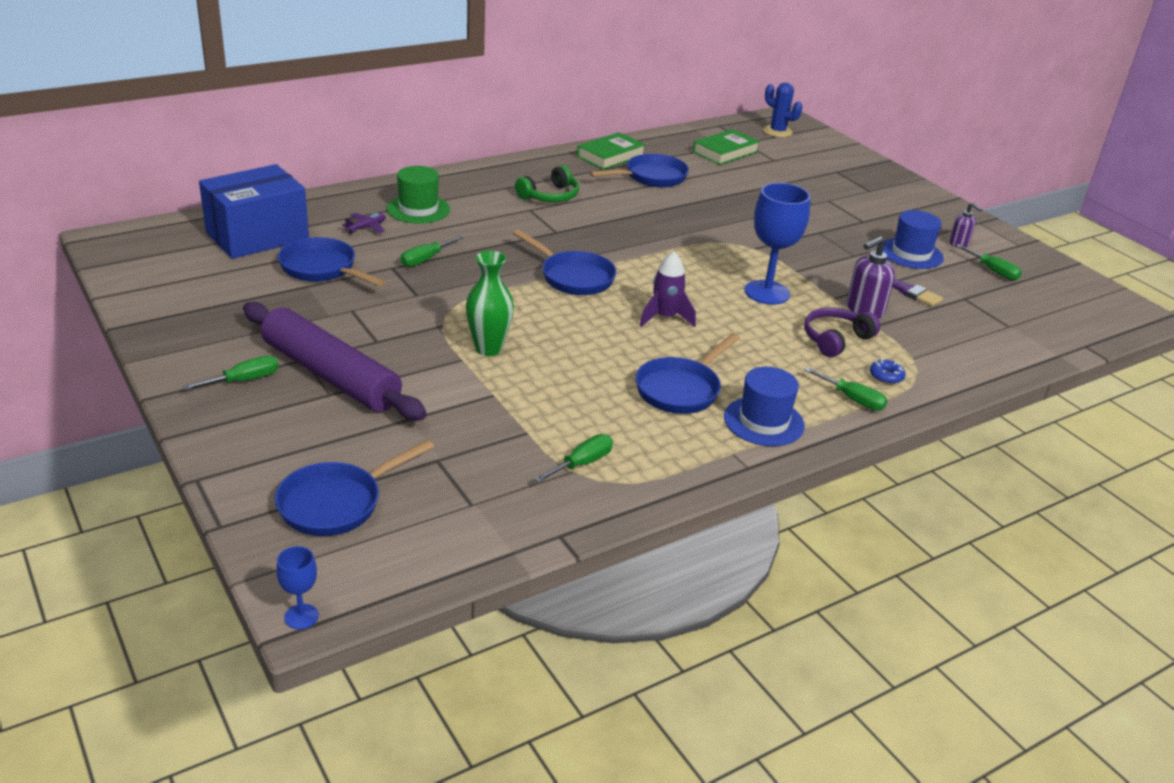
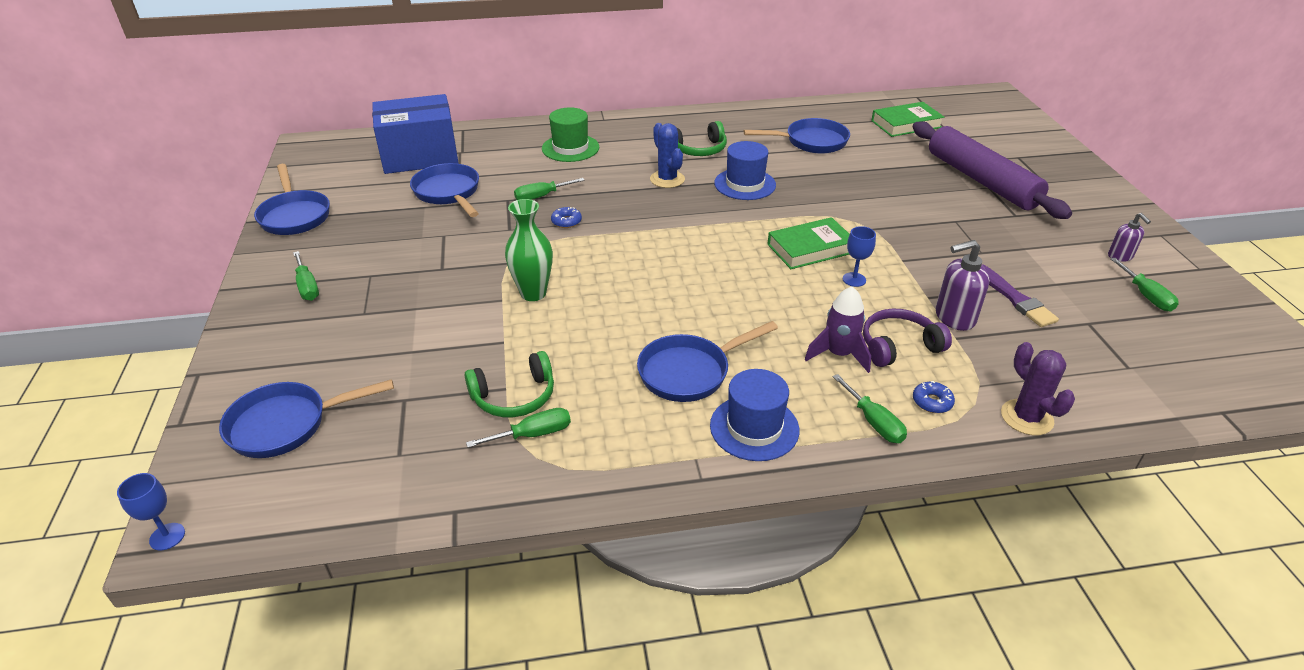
camera: 25 degrees right, 5 degrees up
(244, 380) = (307, 287): green screwdriver -> green screwdriver turned 75 degrees clockwise
(330, 375) = (379, 294): purple rolling pin -> purple rolling pin (981, 180)
(366, 227) = (514, 160): purple plane -> none
(470, 280) = (566, 222): none -> blue donut
(541, 437) = (514, 397): none -> green headphones
(573, 277) = (664, 233): blue pan -> blue pan (294, 215)
(610, 156) = (785, 116): green book -> green book (810, 248)
(665, 318) = (726, 290): purple rocket -> purple rocket (838, 354)
(767, 292) = (854, 279): blue goblet -> blue goblet, size x0.48
(777, 132) = (977, 109): blue cactus -> blue cactus (667, 179)
(911, 253) = (1052, 260): blue hat -> blue hat (745, 184)
(959, 374) = (1026, 417): none -> purple cactus

